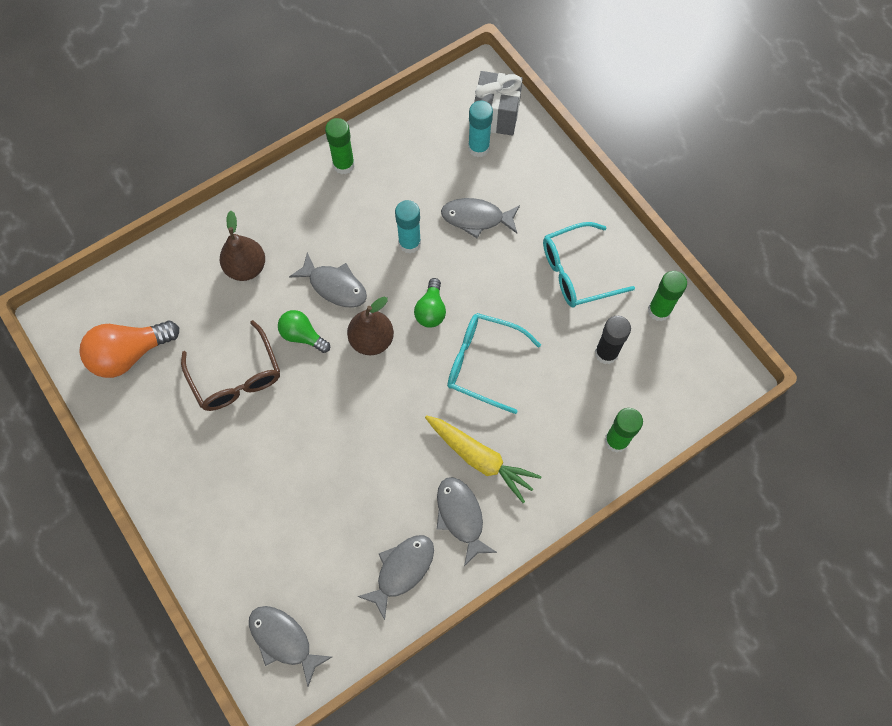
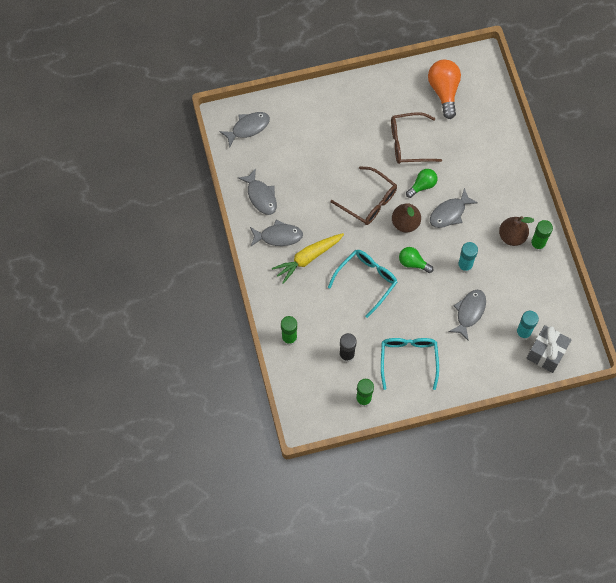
camera: 110 degrees right, 0 degrees up
(246, 267) = (480, 167): brown pear -> brown pear (512, 236)
(354, 402) = (369, 201): none -> brown glasses

